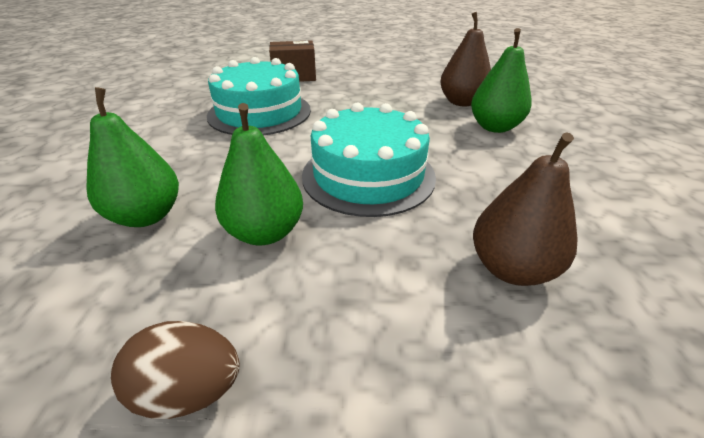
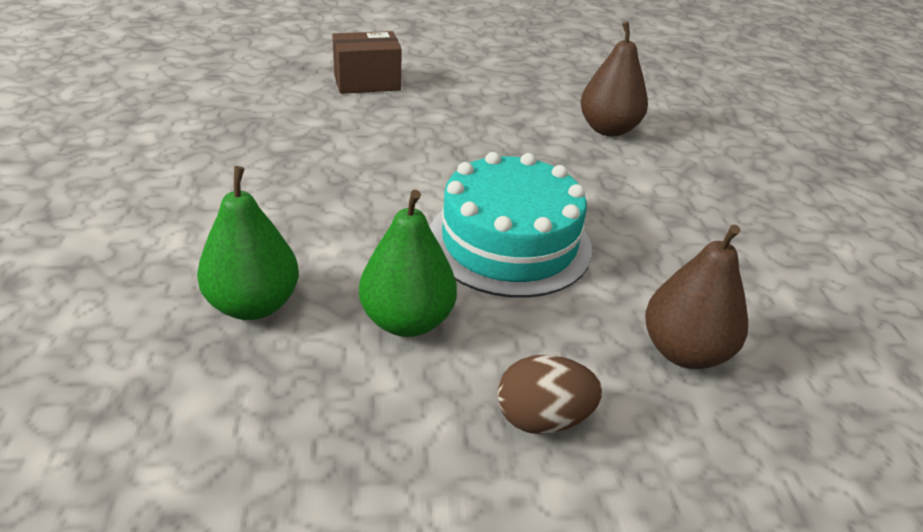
camera: 10 degrees left, 0 degrees up
(189, 390) = (388, 485): brown egg -> brown egg (542, 419)
(259, 112) = (338, 147): turquoise cake -> none
(494, 127) = (653, 169): green pear -> none

